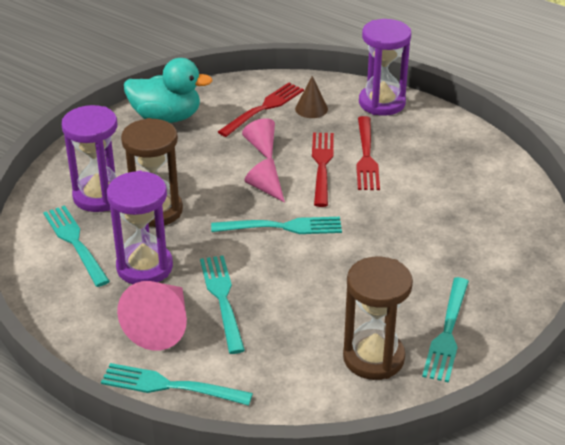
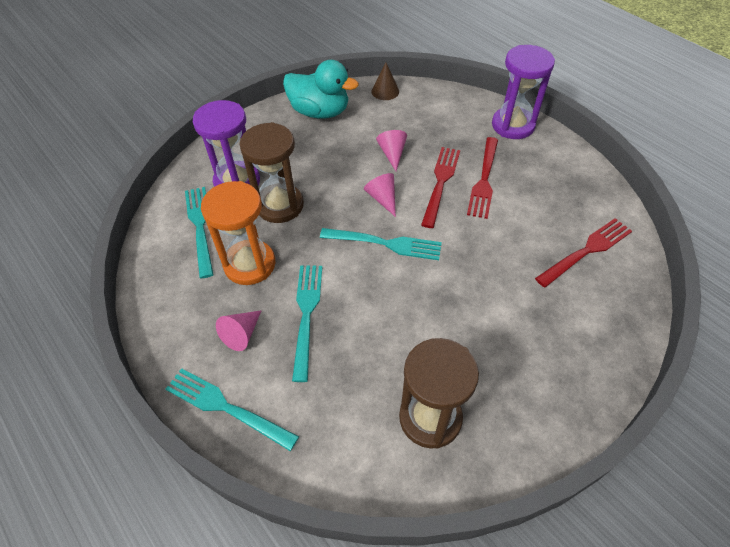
camera: 15 degrees right, 15 degrees up
(144, 267) = (249, 264): purple hourglass -> orange hourglass
(161, 326) = (242, 334): pink cone -> pink cone, size x0.58
(263, 108) = (405, 115): red fork -> red fork (586, 251)
(311, 109) = (447, 122): brown cone -> brown cone (385, 91)
(447, 332) = (513, 402): turquoise fork -> none

